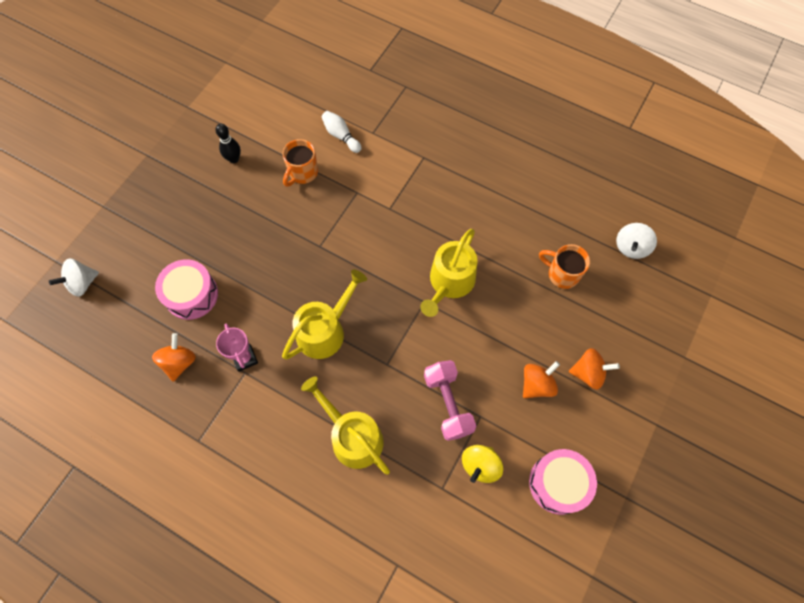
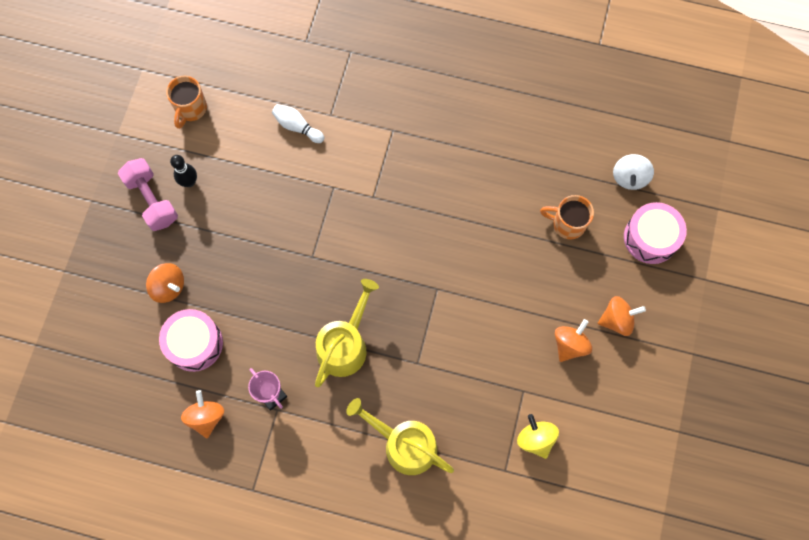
camera: 15 degrees left, 5 degrees up
(82, 283) = (74, 361): white spinning top -> none
(186, 241) = (169, 287): none -> orange spinning top
(302, 173) = (269, 180): orange mug -> orange mug (191, 109)
(448, 404) = (488, 387): pink dumbbell -> pink dumbbell (152, 200)
(449, 282) = (457, 262): yellow watering can -> none
(480, 465) = (535, 439): yellow spinning top -> yellow spinning top turned 135 degrees clockwise
(558, 483) = (613, 436): pink drum -> pink drum (650, 238)

